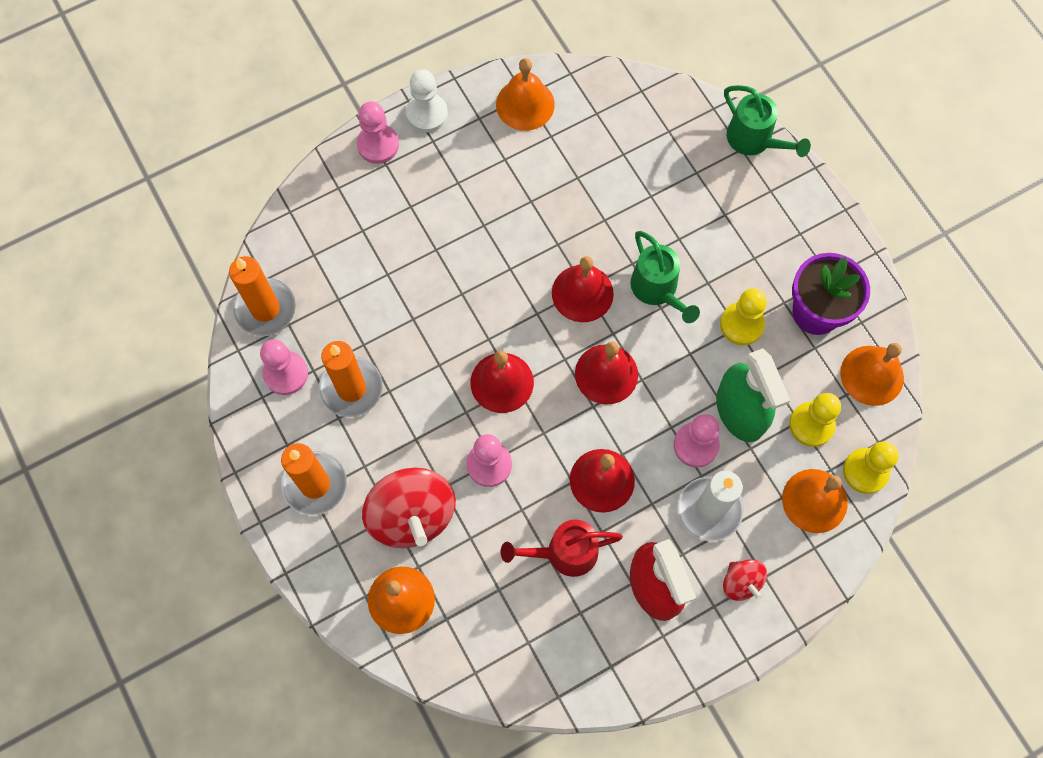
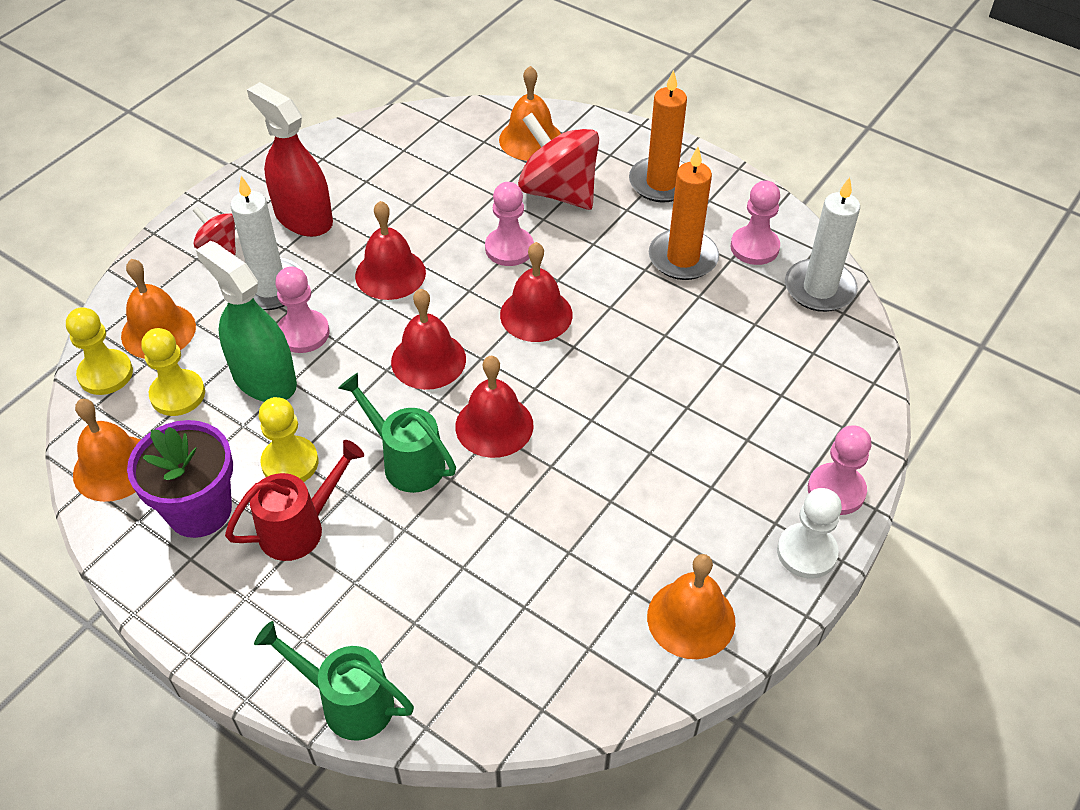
camera: 155 degrees right, 20 degrees down
(265, 309) = (819, 289): orange candle -> white candle
(564, 553) = (401, 212): red watering can -> red watering can (300, 527)

